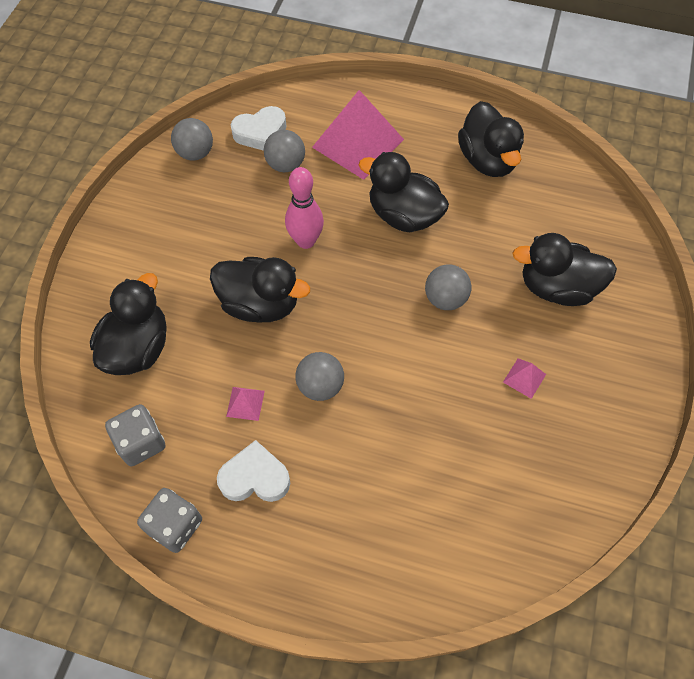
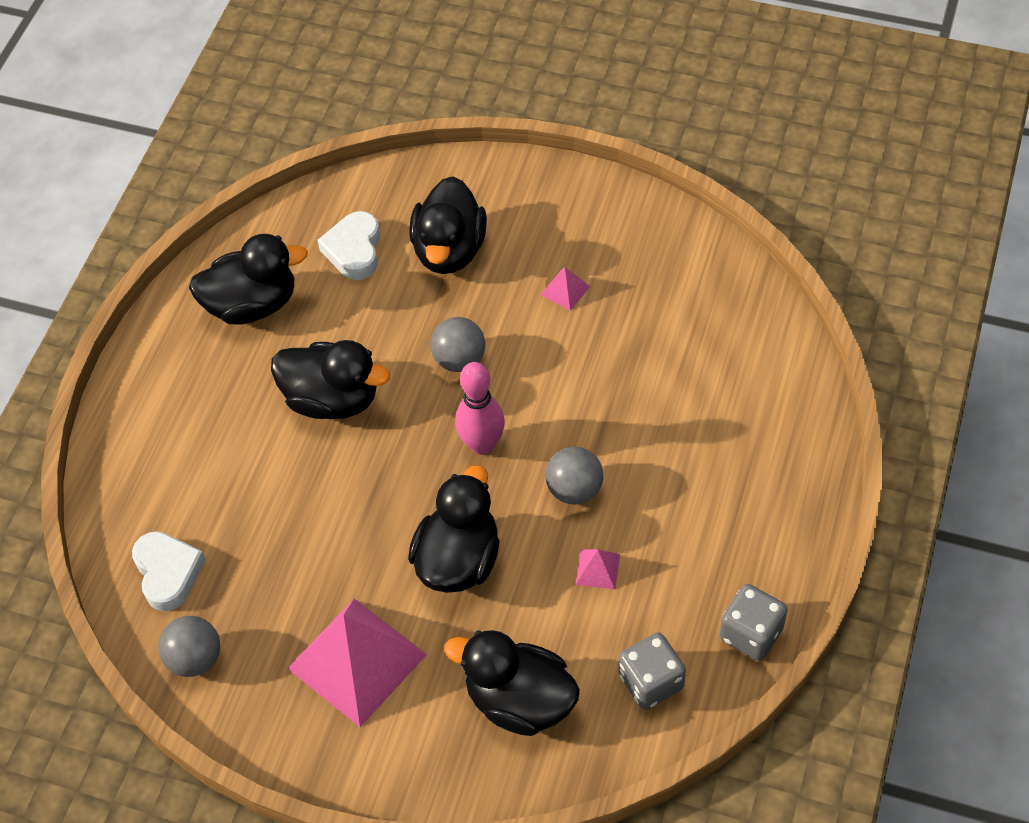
camera: 85 degrees left, 5 degrees down
(255, 477) = (690, 554): white heart -> white heart (354, 250)
(285, 164) = (231, 538): grey ball -> none
(306, 241) = (364, 510): pink bowling pin -> pink bowling pin (482, 444)
(358, 143) = (203, 450): pink pyramid -> pink pyramid (356, 661)
(403, 215) = (332, 399): black duck -> black duck turned 105 degrees counterclockwise

